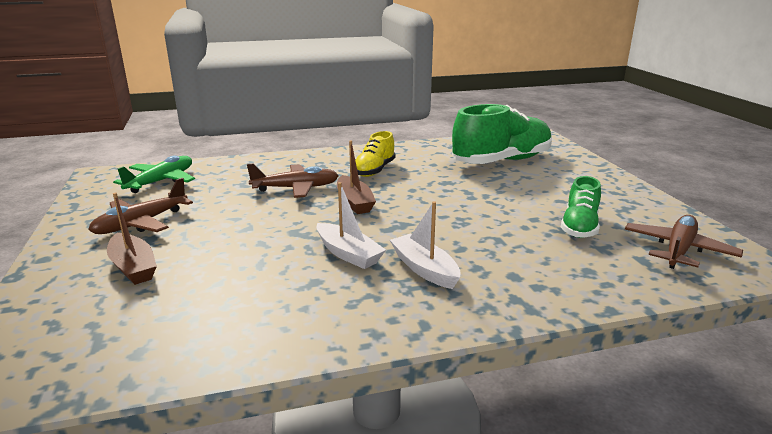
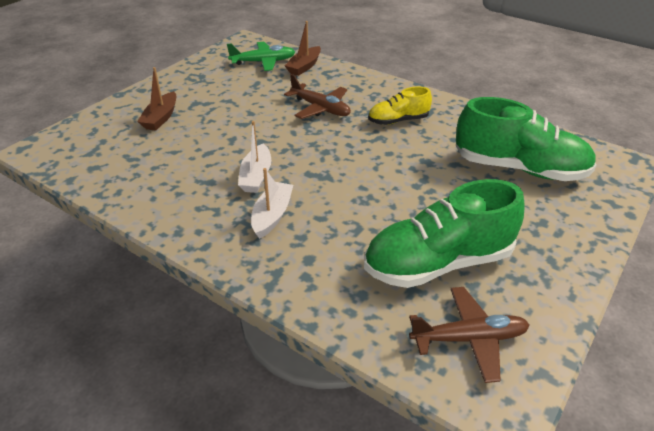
camera: 50 degrees right, 15 degrees up
(141, 223) = (207, 90): brown plane -> none
(354, 202) = (332, 140): brown boat -> brown boat (304, 66)
(579, 227) = (438, 263): green shoe -> green shoe, size x1.84

